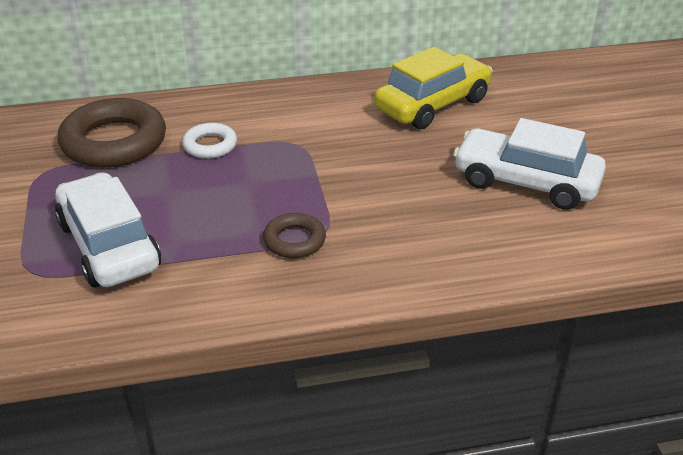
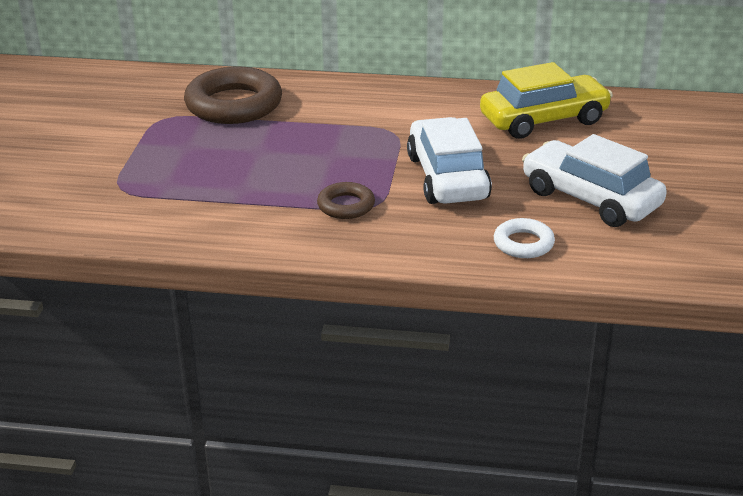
camera: 20 degrees right, 5 degrees down
(109, 245) = (190, 181): white car -> white car (447, 177)
(210, 145) = (315, 121): white ring -> white ring (523, 243)

